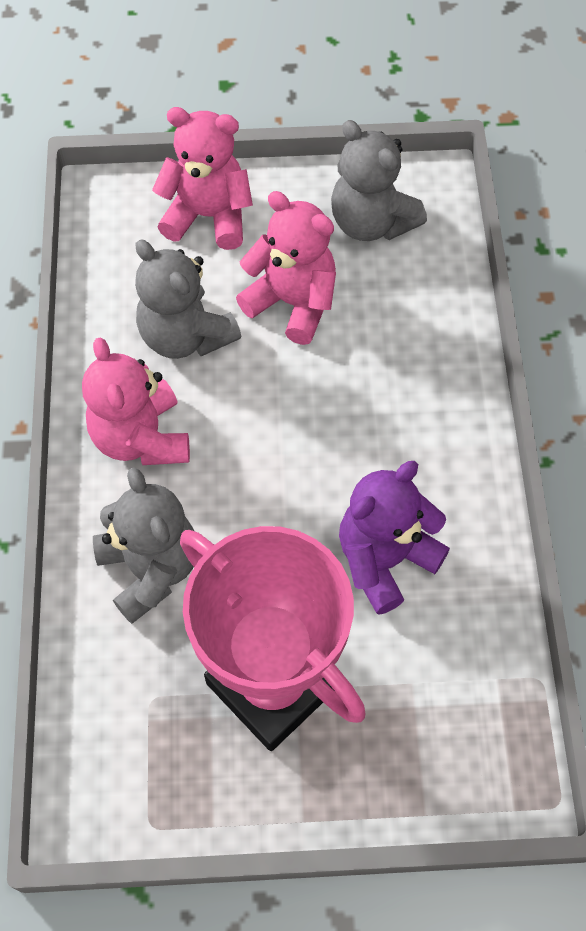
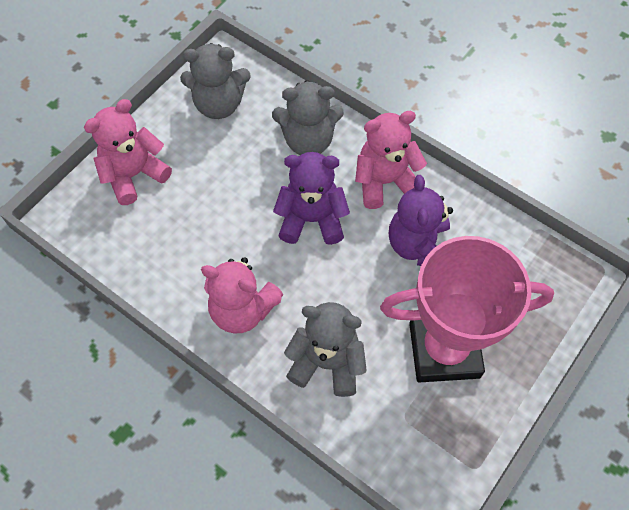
camera: 50 degrees left, 0 degrees up
(185, 336) = (199, 241): grey teddy bear -> grey teddy bear (308, 140)
(292, 302) = (230, 176): pink teddy bear -> pink teddy bear (385, 181)
(313, 421) = (311, 219): none -> purple teddy bear

